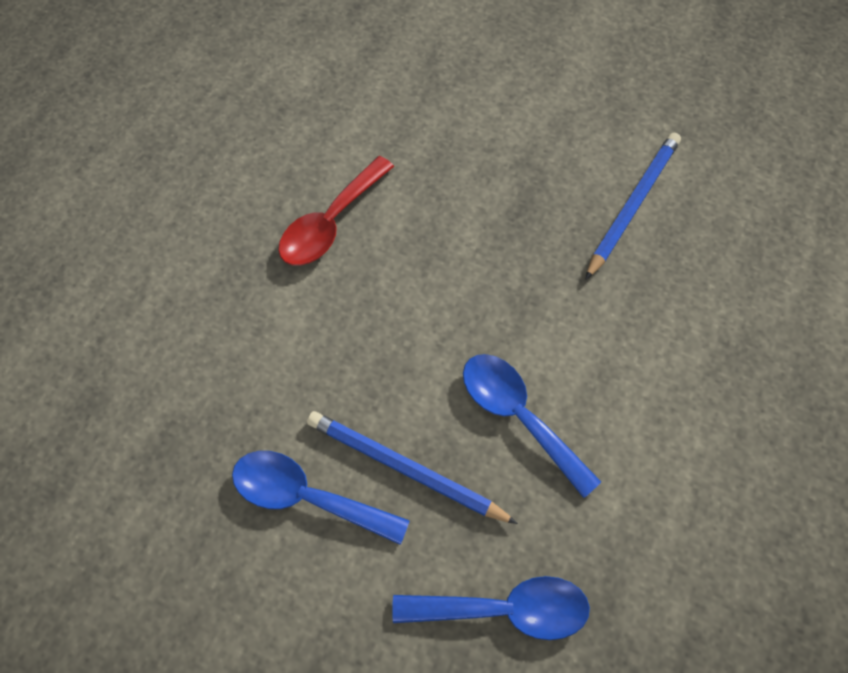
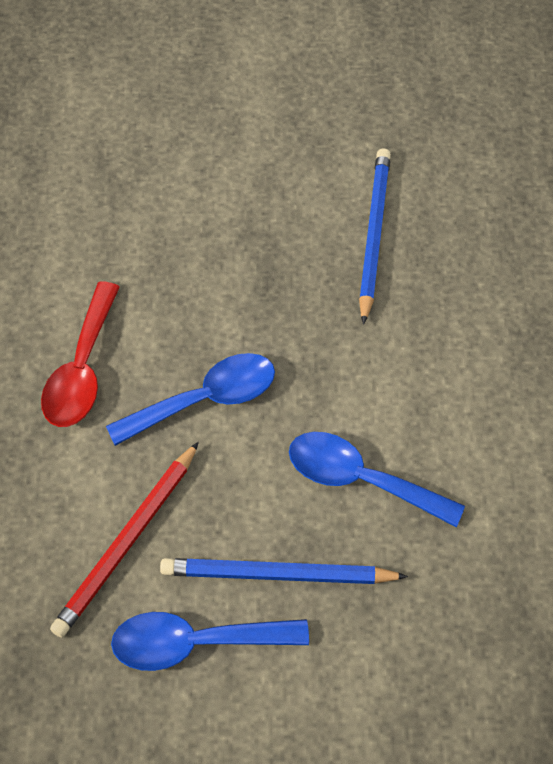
camera: 25 degrees left, 5 degrees down
(295, 383) = (127, 542): none -> red pencil
(503, 609) = (431, 659): blue spoon -> blue spoon (205, 400)

